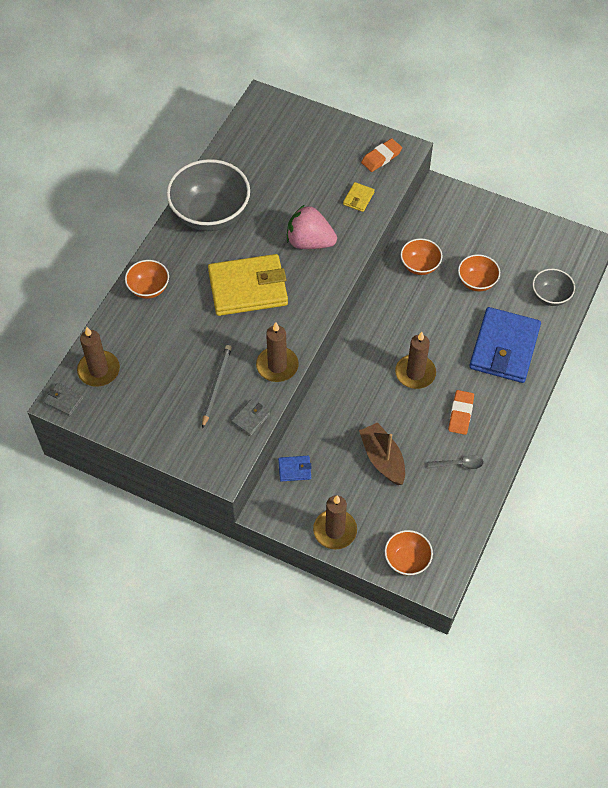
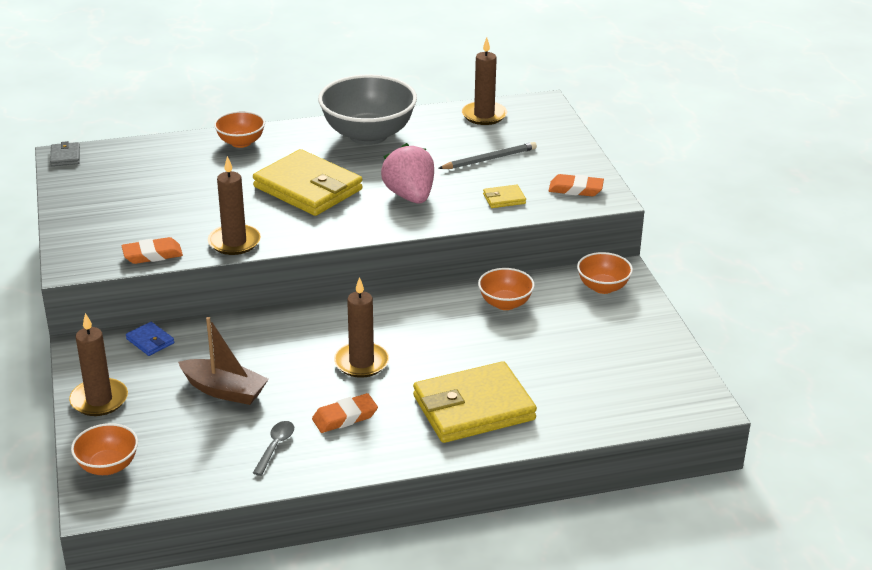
camera: 50 degrees right, 25 degrees down
(99, 370) = (118, 158): brown candle -> brown candle (484, 115)
(216, 386) = (170, 221): grey pencil -> grey pencil (489, 159)
(250, 419) = (152, 255): grey wallet -> orange eraser
(382, 459) = (224, 390): brown boat -> brown boat turned 90 degrees clockwise
(459, 464) = (275, 446): grey spoon -> grey spoon turned 120 degrees counterclockwise
(476, 282) = (537, 349): orange bowl -> orange bowl (603, 287)
(504, 348) = (473, 408): blue wallet -> yellow wallet
(550, 296) = (590, 409): grey bowl -> none

